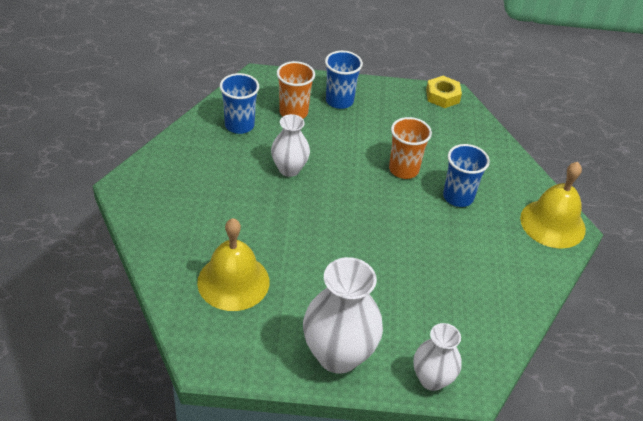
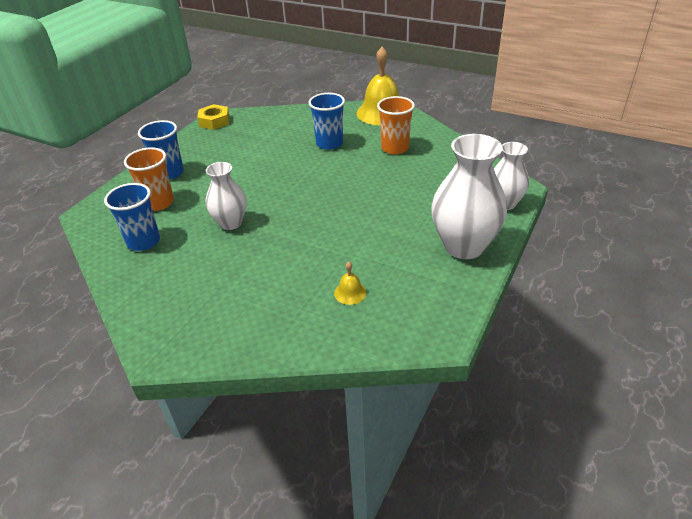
camera: 60 degrees left, 5 degrees down
(233, 282) = (350, 293): yellow bell -> yellow bell, size x0.43
(403, 169) = (281, 161): orange cup -> orange cup (395, 148)

